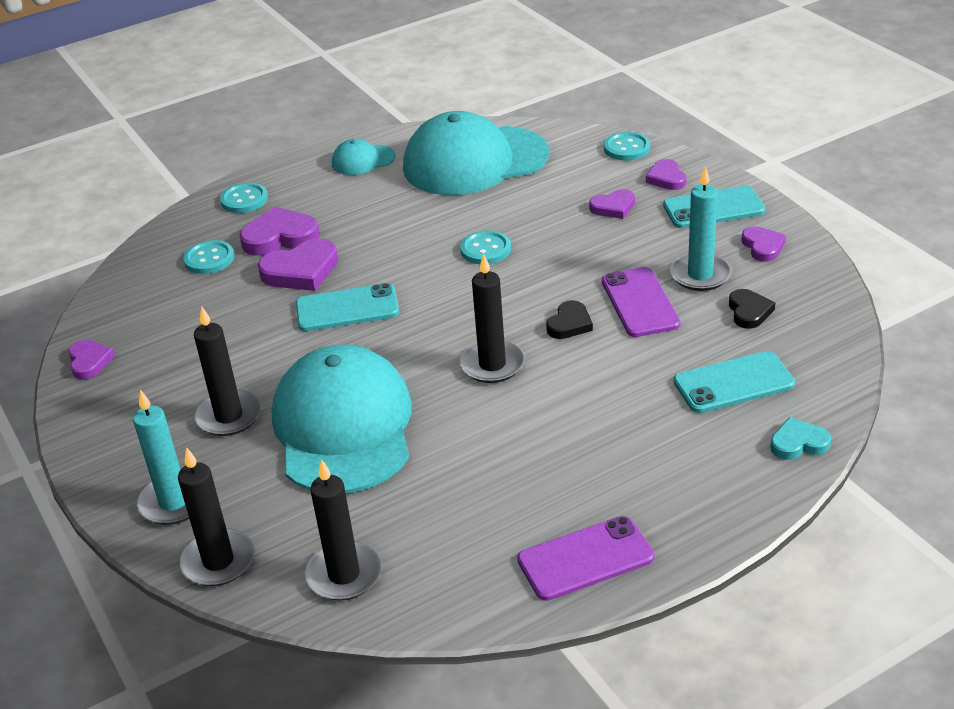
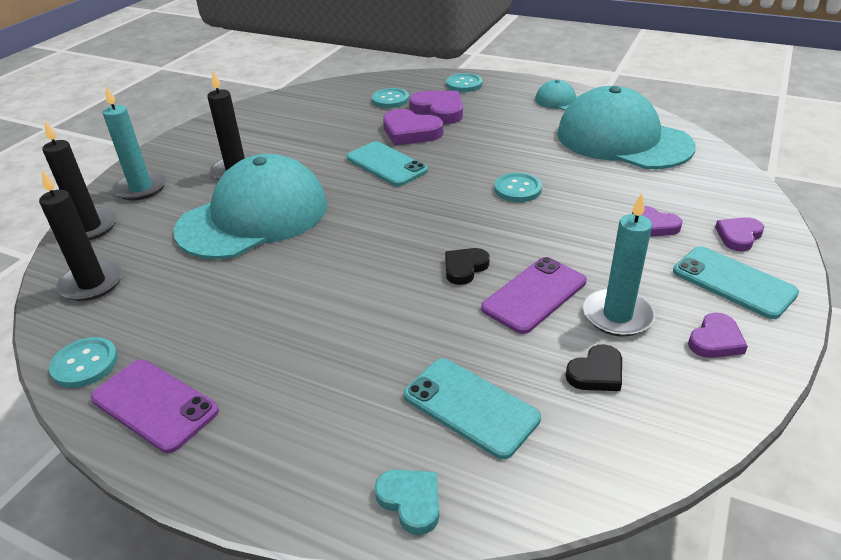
camera: 55 degrees right, 0 degrees up
(89, 362) = (257, 109): purple heart -> none
(492, 364) = (376, 251): black candle -> none
(569, 324) = (464, 268): black heart -> black heart turned 135 degrees clockwise
(626, 148) = (749, 197): turquoise button -> turquoise button (85, 364)

